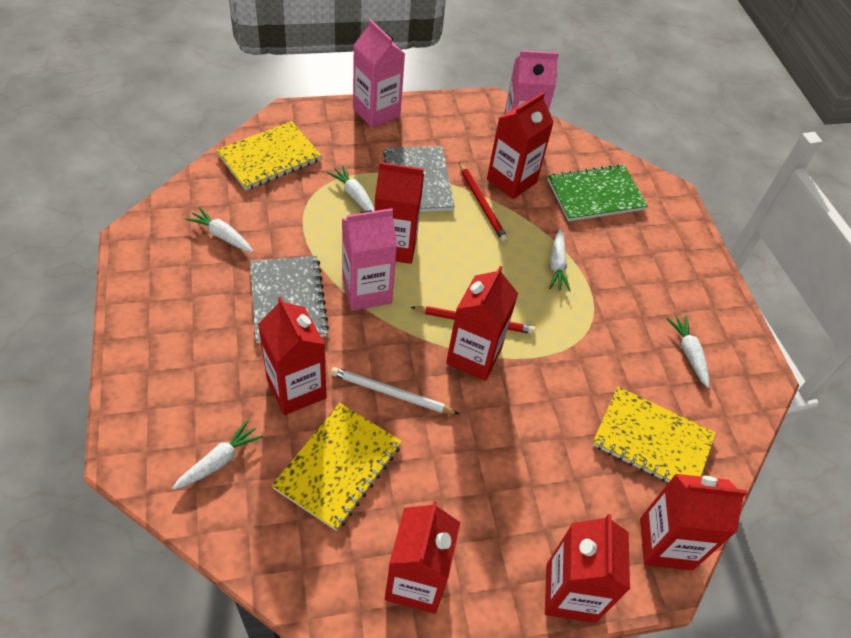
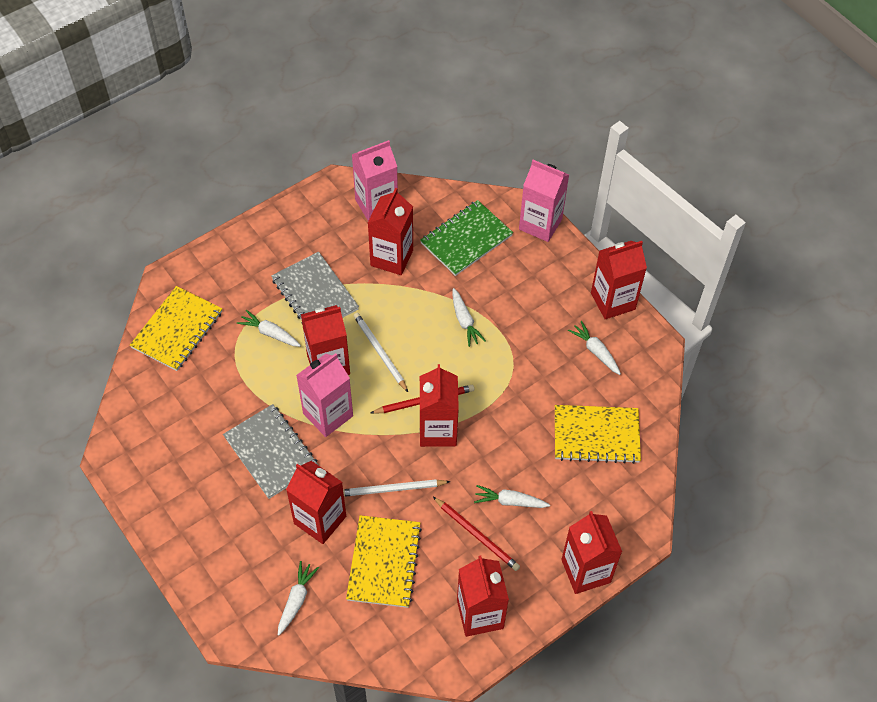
camera: 20 degrees left, 5 degrees up
(222, 235) = (183, 421): white carrot -> white carrot (509, 501)
(376, 112) = (242, 241): pink carton -> pink carton (540, 224)
(453, 257) = (380, 352): none -> white pencil
(482, 204) = (378, 292): red pencil -> red pencil (477, 535)
(666, 543) = (635, 506): red carton -> red carton (613, 301)

